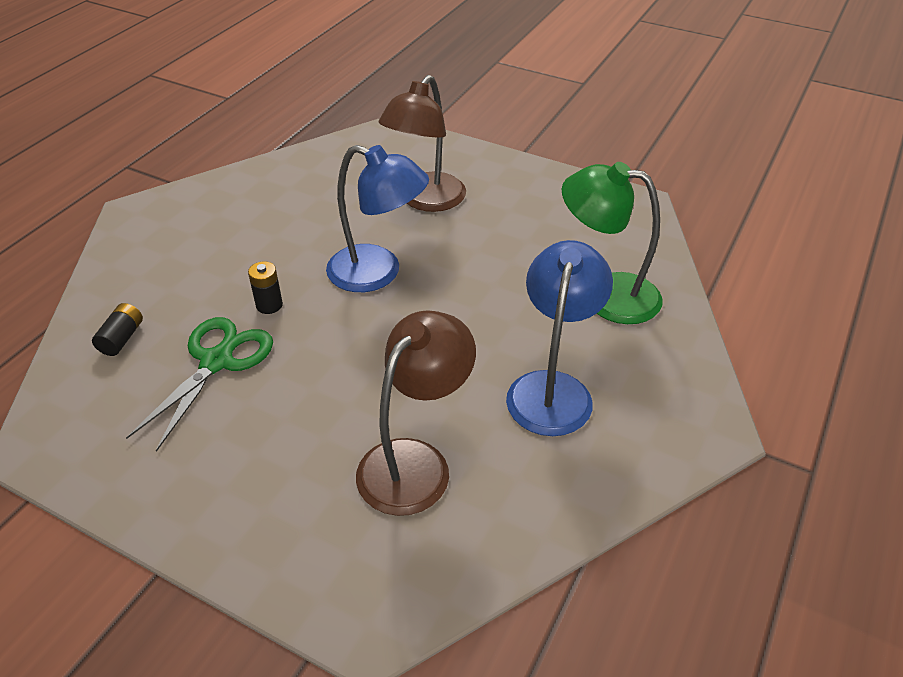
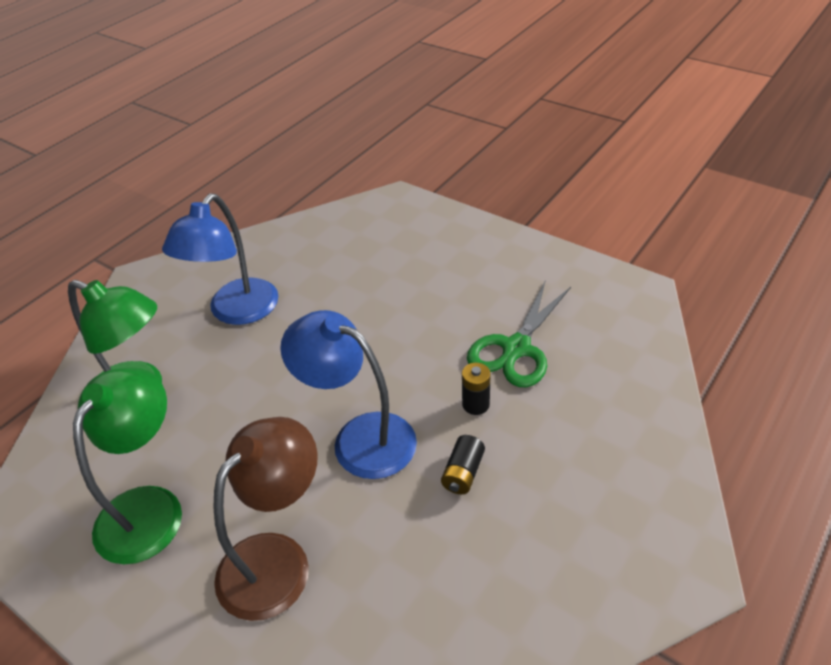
camera: 170 degrees left, 0 degrees up
(122, 338) = (614, 376): black battery -> black battery (463, 473)
(415, 462) = (356, 269): brown lamp -> none
(537, 220) = (149, 507): none -> green lamp

